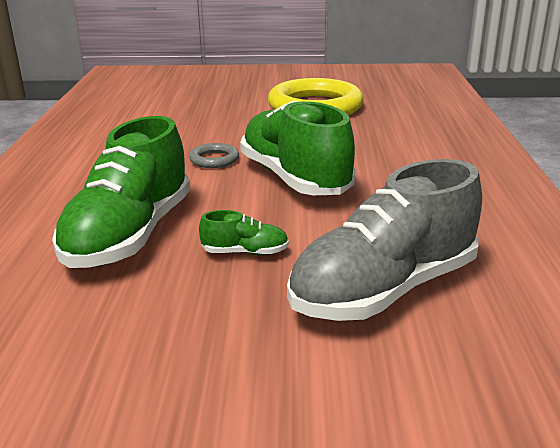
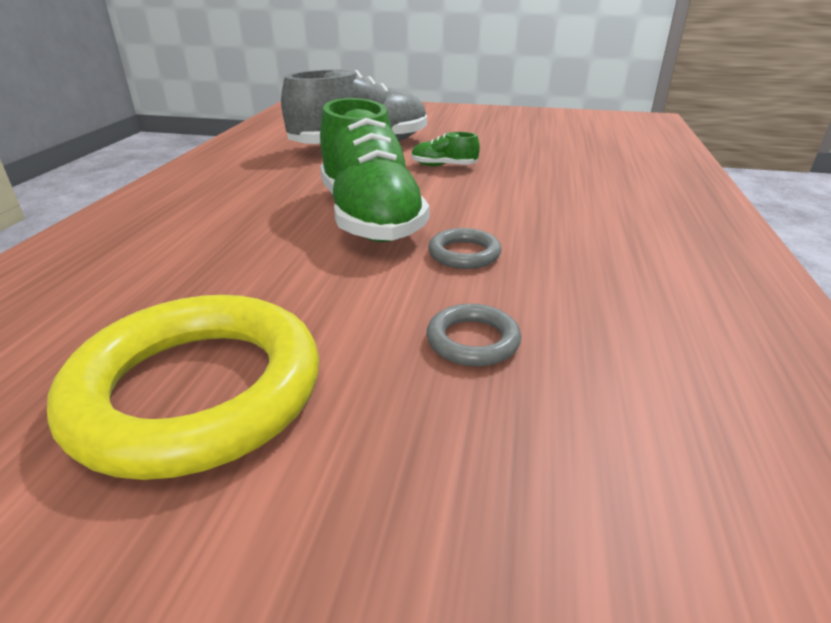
camera: 170 degrees left, 5 degrees up
(130, 235) = (540, 182): green shoe -> none
(208, 126) = (473, 340): none -> grey ring

